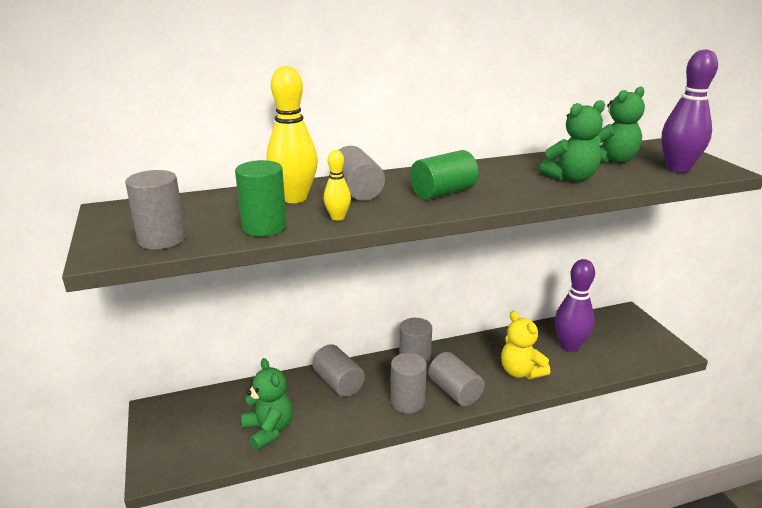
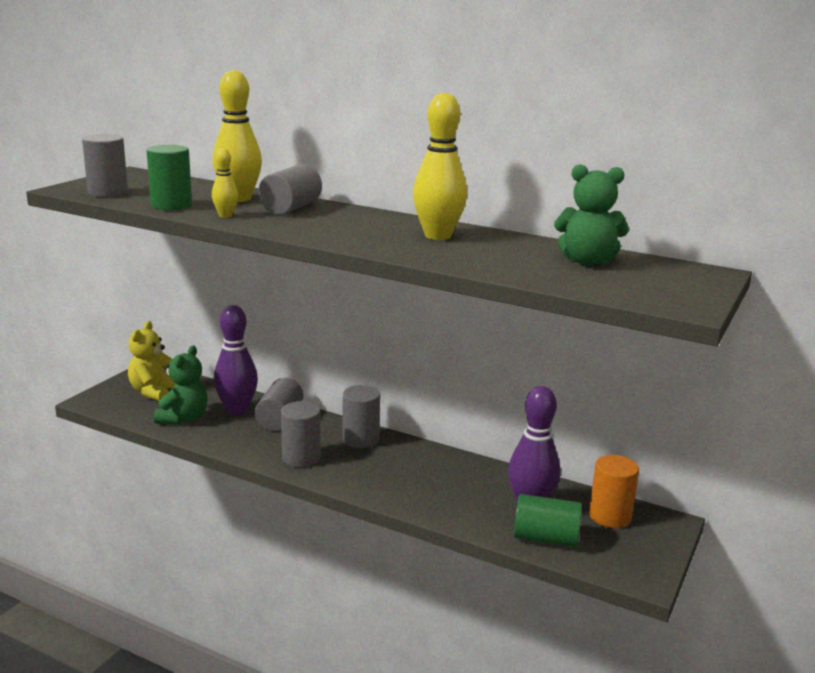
camera: 45 degrees right, 5 degrees down
(443, 193) = (343, 228): green cylinder -> green cylinder (545, 538)
(455, 391) = (350, 473): grey cylinder -> none
(505, 174) = (438, 236): none -> yellow bowling pin
(521, 372) = (436, 495): yellow teddy bear -> yellow teddy bear (153, 392)
(571, 178) = (487, 256): green teddy bear -> none
(605, 326) = (610, 516): none -> orange cylinder
(678, 169) = (632, 288): purple bowling pin -> purple bowling pin (237, 410)

